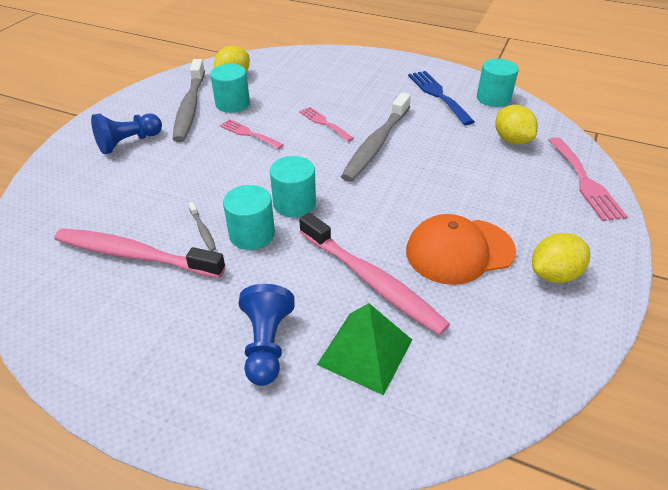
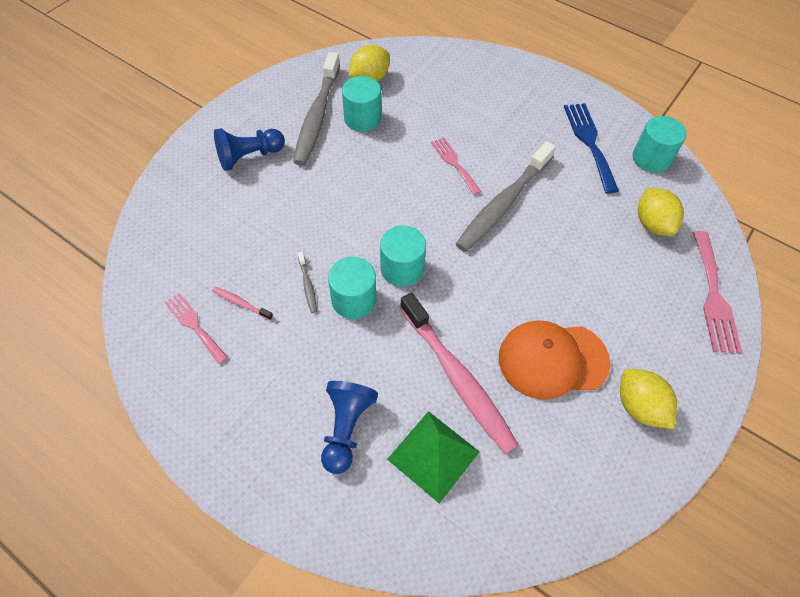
camera: 10 degrees right, 15 degrees up
(135, 255) = (241, 303): pink toothbrush -> pink toothbrush, size x0.40
(249, 134) = (372, 165): pink fork -> pink fork (194, 325)
(554, 274) = (639, 407): yellow lemon -> yellow lemon turned 75 degrees clockwise

